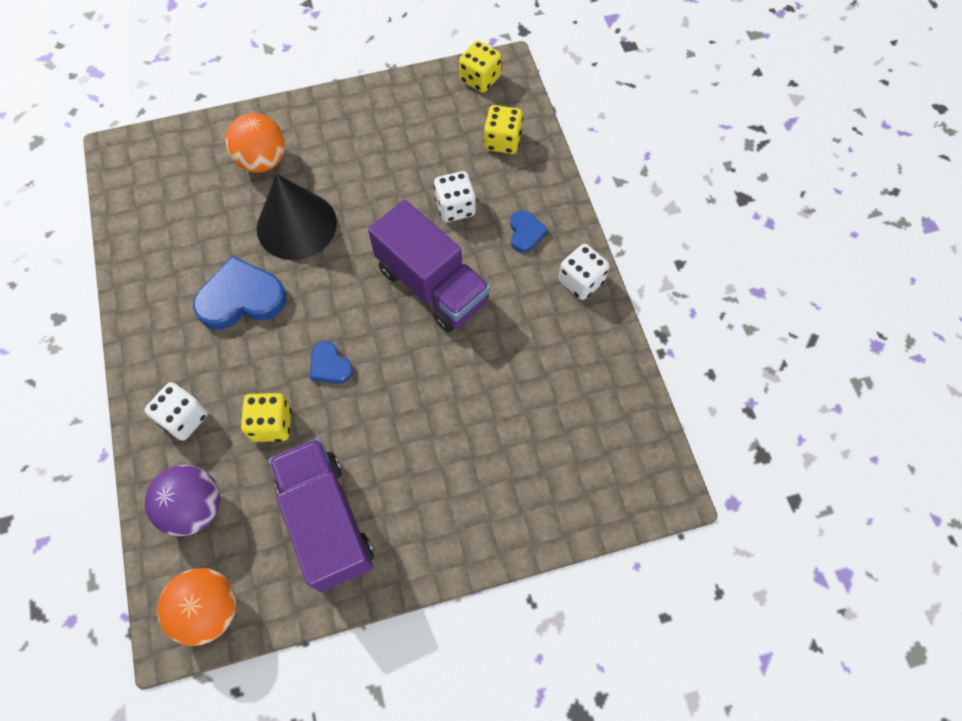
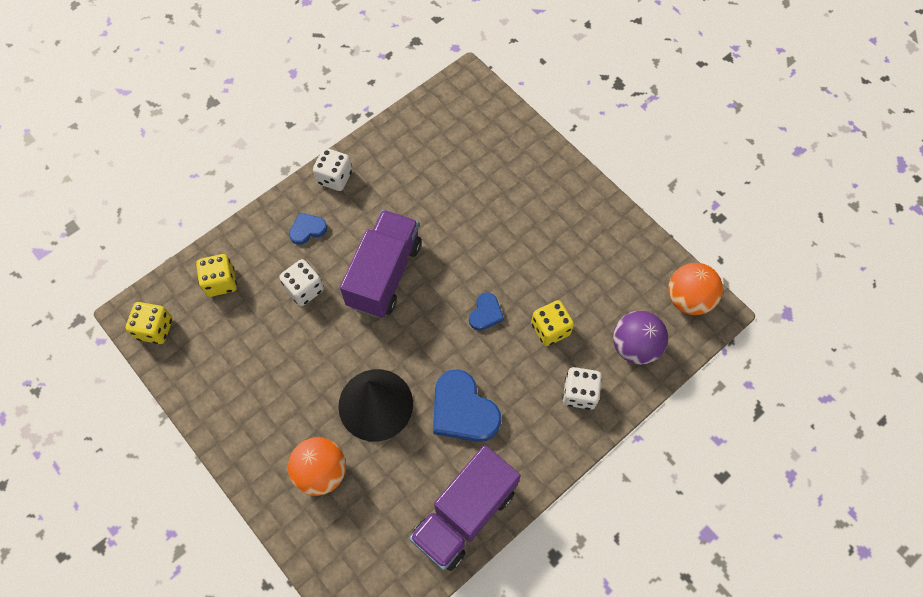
camera: 115 degrees left, 0 degrees up
(327, 521) = (594, 258): purple truck -> purple truck (464, 514)

